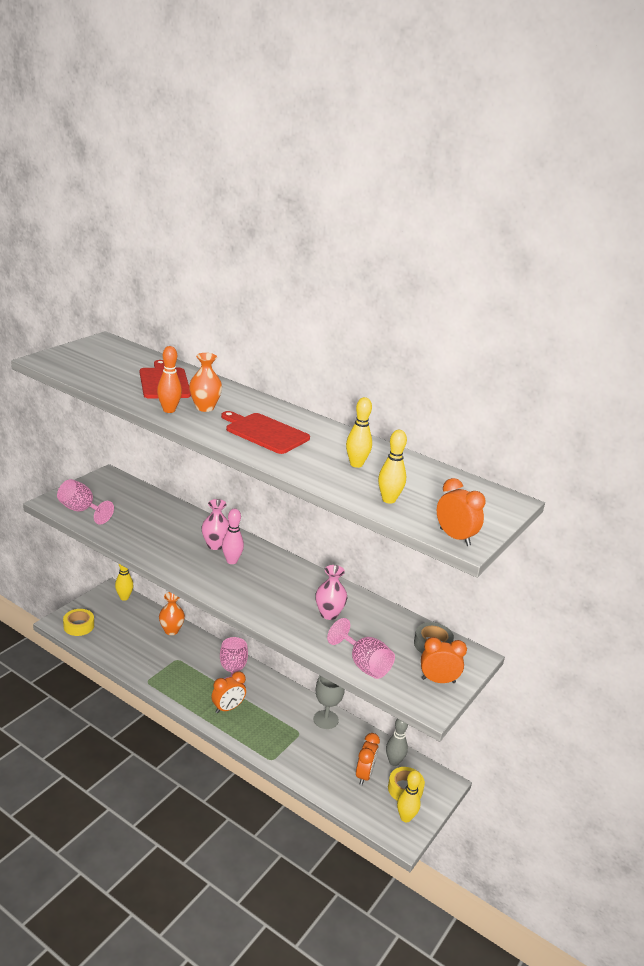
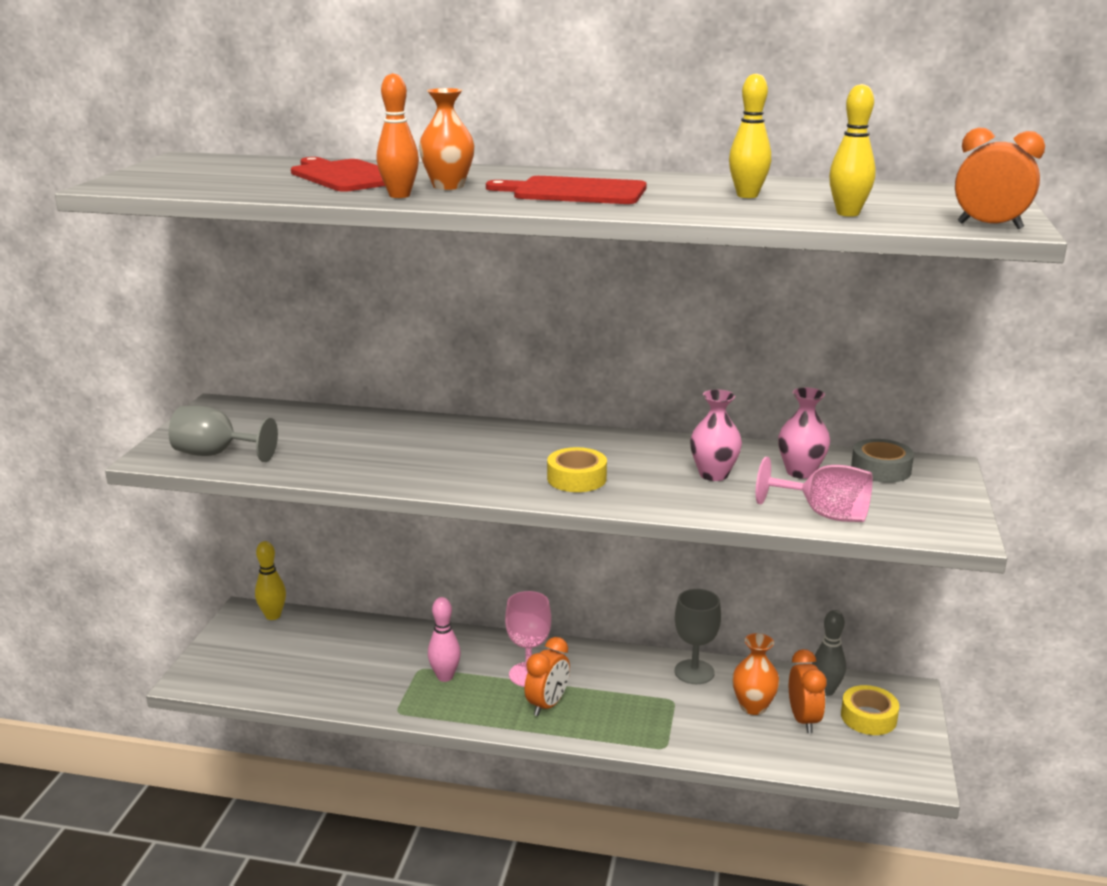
camera: 20 degrees left, 5 degrees down
(79, 626) = (228, 674): yellow tape -> yellow tape (576, 478)
(81, 510) = (216, 454): pink goblet -> grey goblet
(171, 630) = (381, 635): orange vase -> orange vase (753, 706)
(215, 545) = (469, 443): pink vase -> pink vase (800, 472)
(231, 561) = (513, 454): pink bowling pin -> pink bowling pin (445, 676)
(405, 817) = (900, 751): yellow bowling pin -> none
(438, 680) = (934, 503): orange clock -> none

